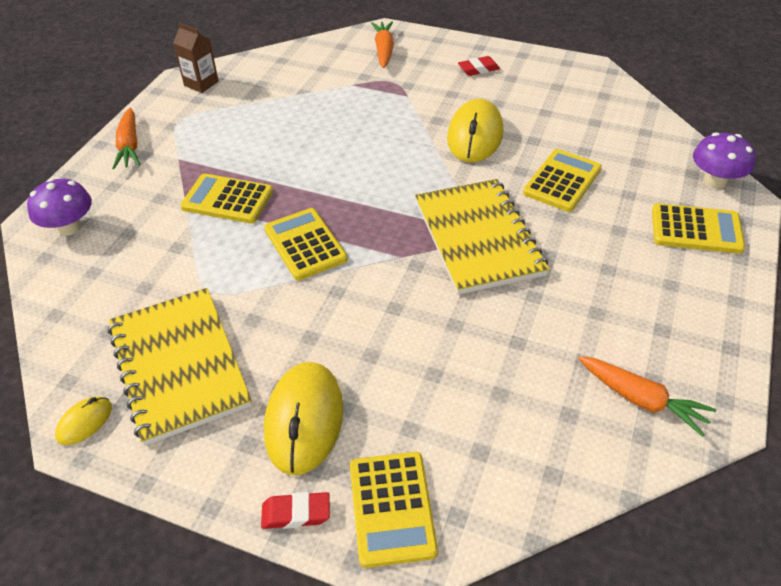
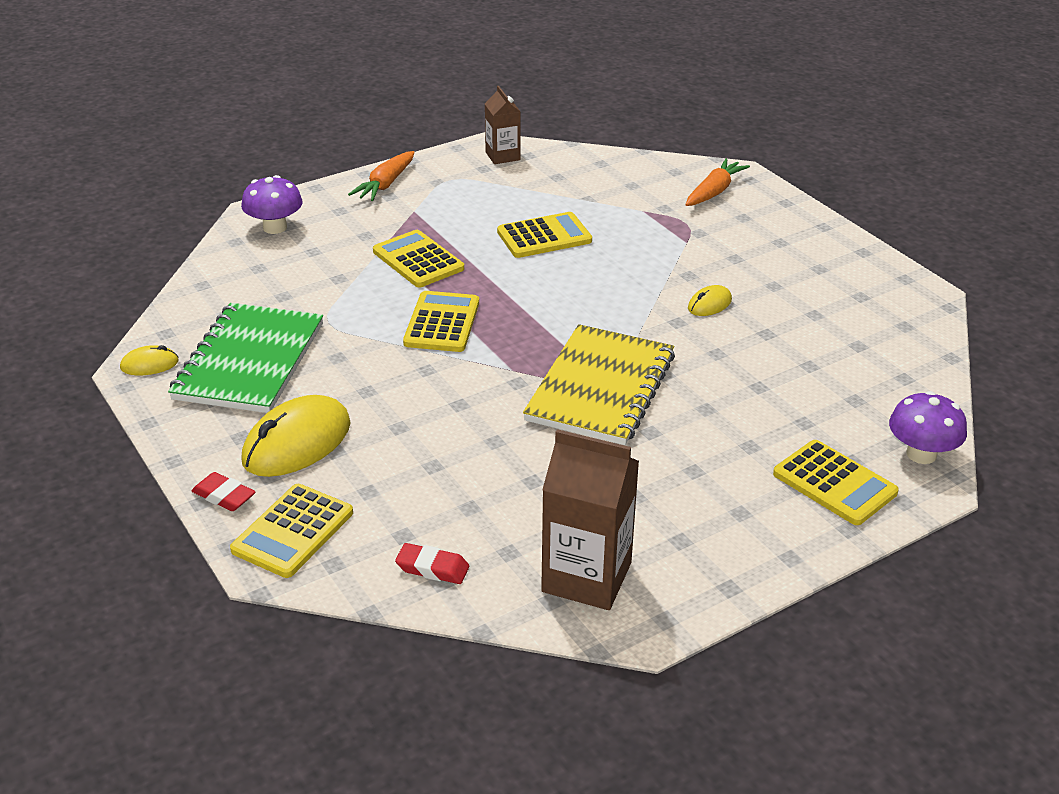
camera: 35 degrees right, 10 degrees down
(179, 365) = (249, 361): yellow notebook -> green notebook
(475, 136) = (709, 304): yellow mouse -> yellow mouse, size x0.49
(478, 69) = (793, 247): red eraser -> red eraser (432, 568)
(562, 181) = (748, 380): yellow calculator -> yellow calculator (544, 237)
(642, 400) = (586, 577): orange carrot -> brown carton

